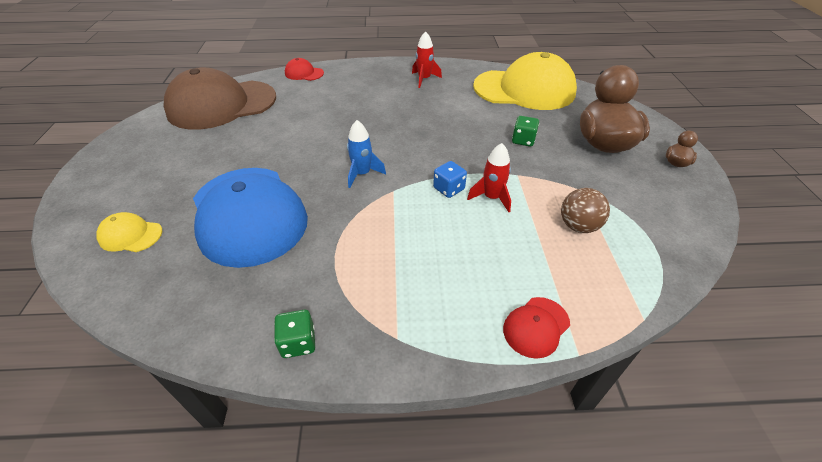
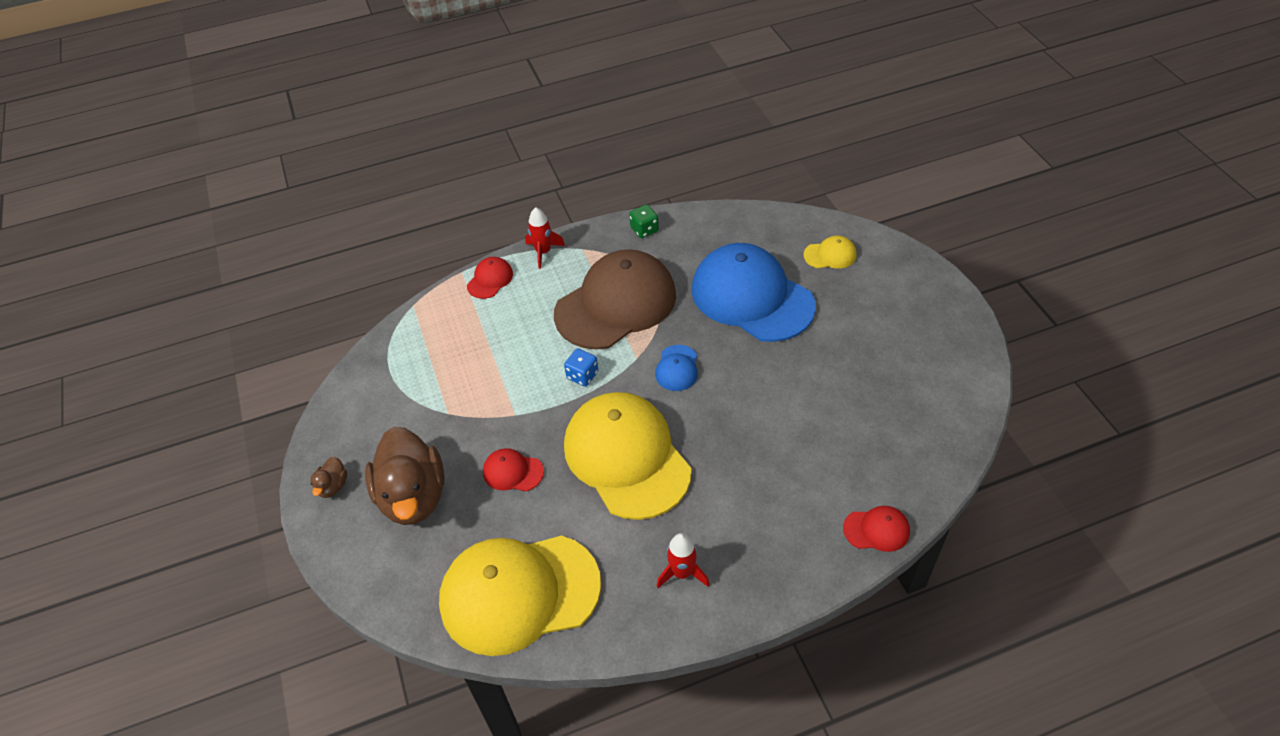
camera: 165 degrees right, 5 degrees up
(221, 105) = (923, 423): brown cap -> brown cap (616, 304)
(362, 174) = (677, 368): blue rocket -> blue cap
(434, 130) = (626, 457): none -> yellow cap
(491, 198) = (538, 377): red rocket -> red rocket (543, 252)
(523, 140) = (512, 472): green dice -> red cap
(578, 226) = (454, 369): brown ball -> none

